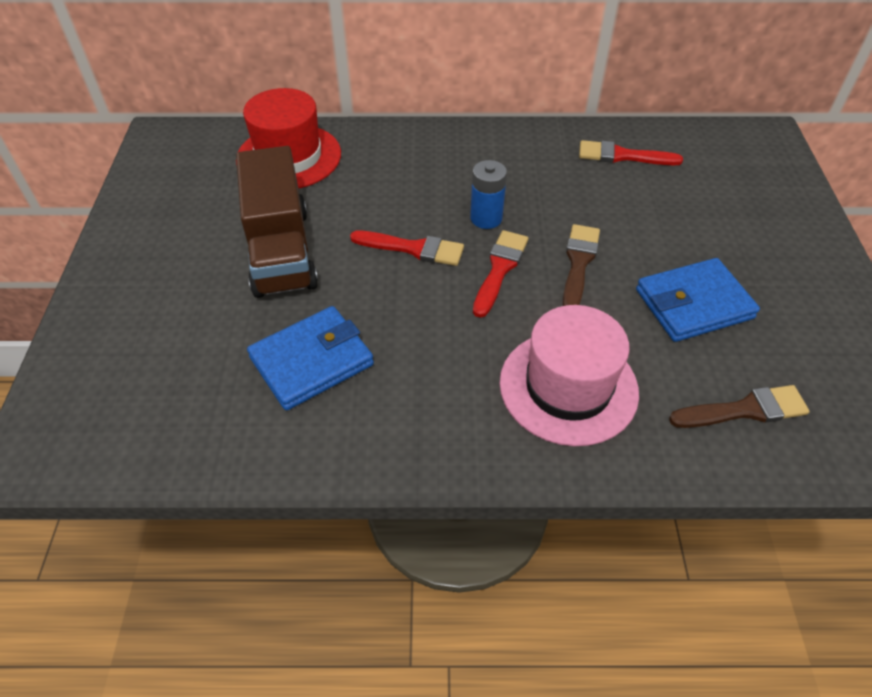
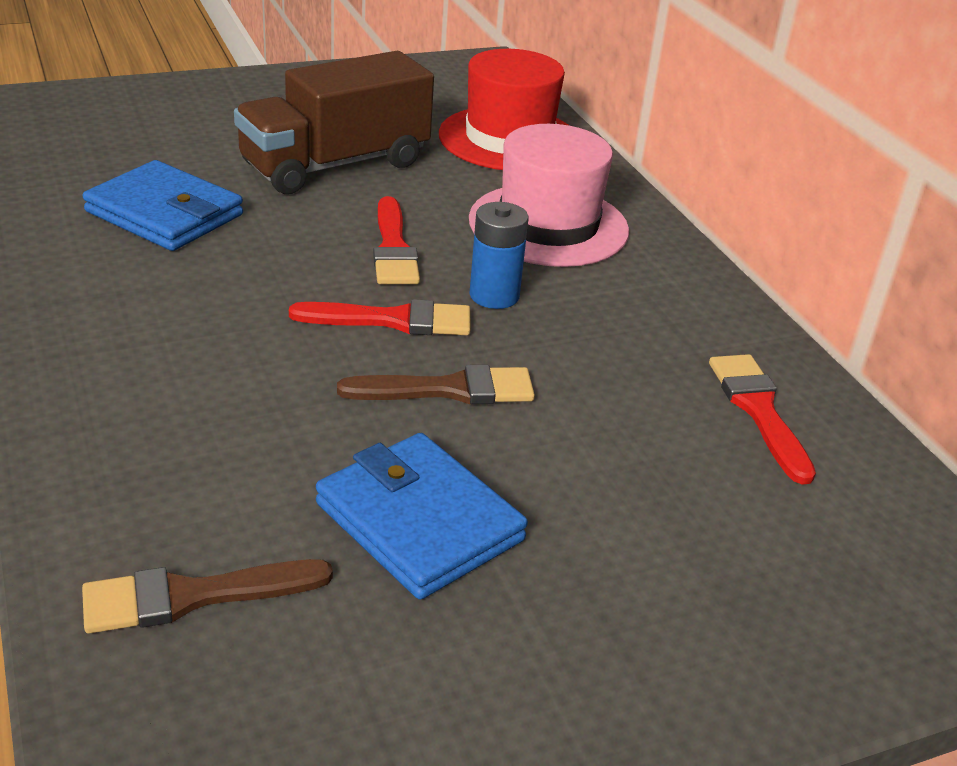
camera: 65 degrees right, 15 degrees down
(568, 387) = (185, 406): pink hat -> pink hat (548, 225)
(745, 410) = (193, 596): brown brush -> brown brush turned 105 degrees clockwise

